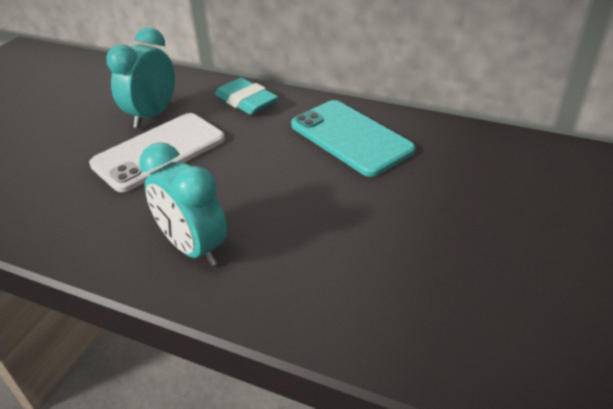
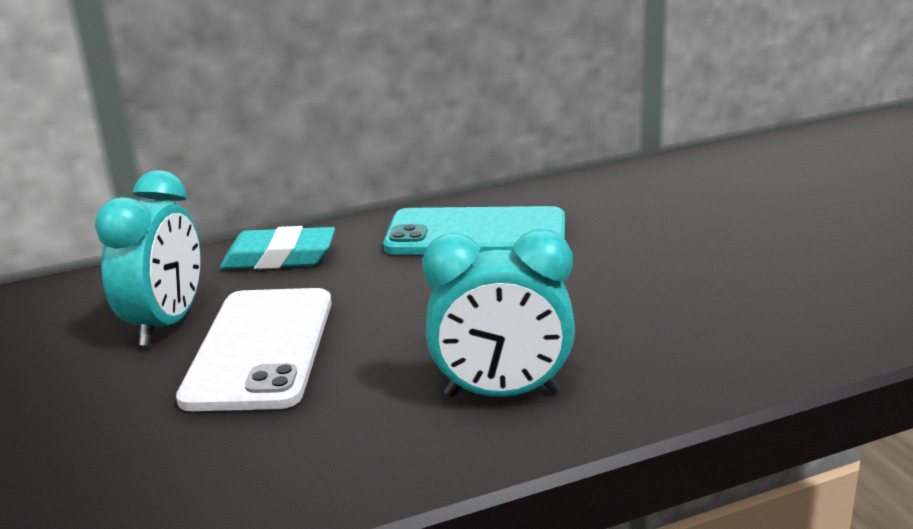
camera: 45 degrees left, 15 degrees down
(152, 115) = (166, 324): turquoise clock -> turquoise clock turned 150 degrees counterclockwise

